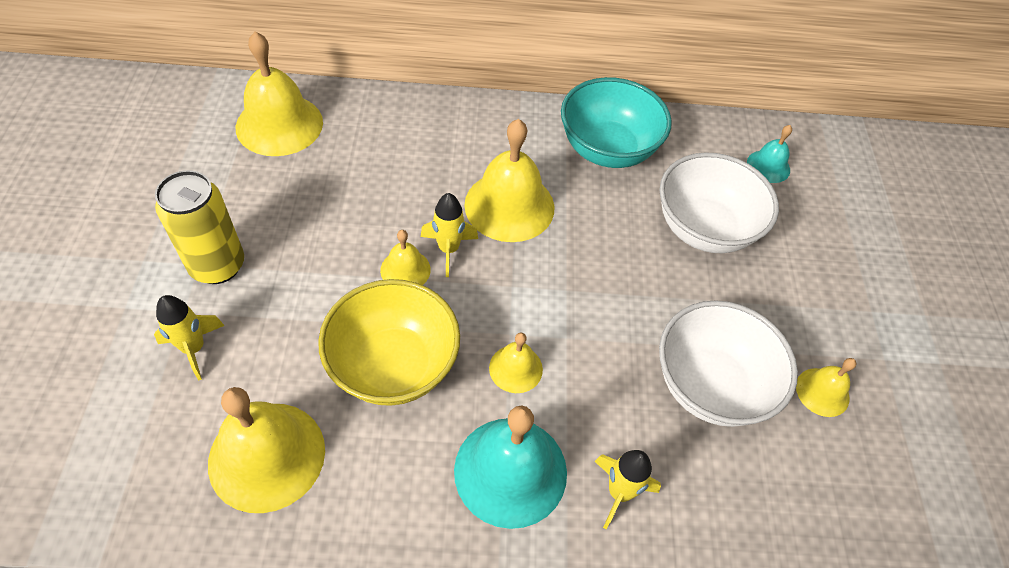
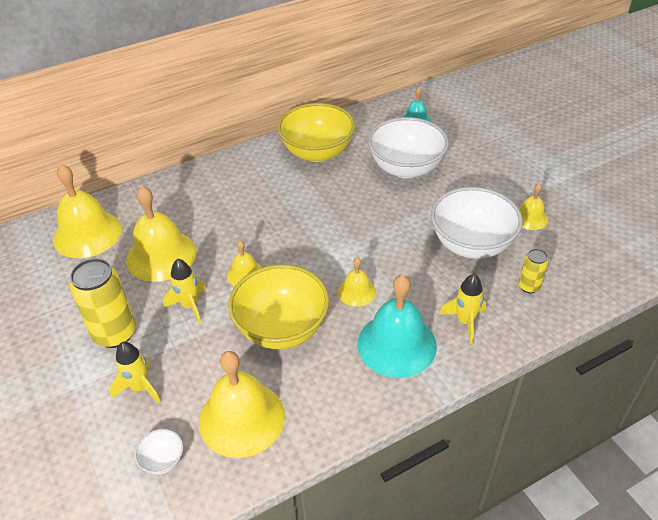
camera: 25 degrees left, 10 degrees down
(151, 454) = (163, 460): none -> white bowl
(448, 250) = (263, 250): yellow rocket -> yellow rocket (189, 306)
(509, 206) = (282, 209): yellow bell -> yellow bell (161, 255)
(607, 149) = (317, 152): turquoise bowl -> yellow bowl
(743, 493) = (528, 286): none -> yellow can

